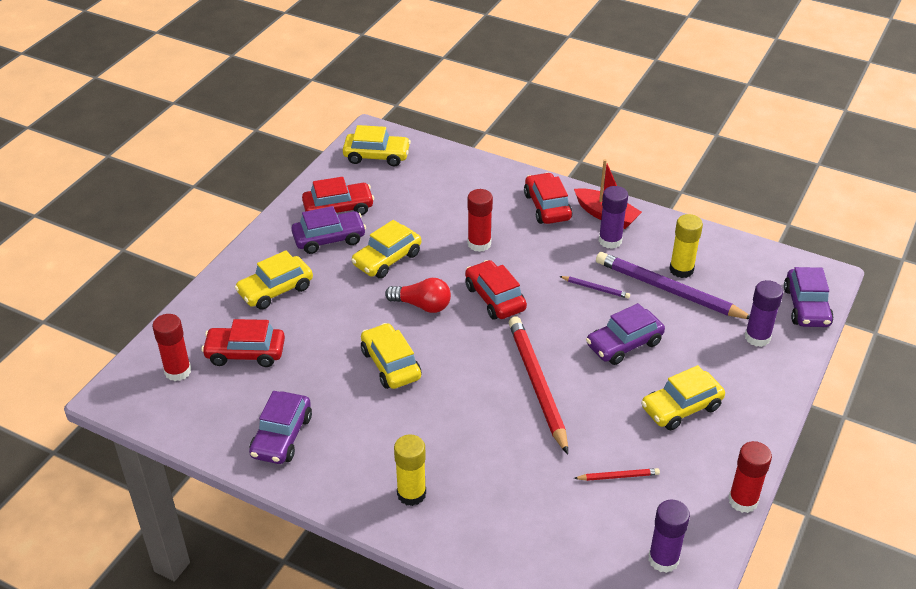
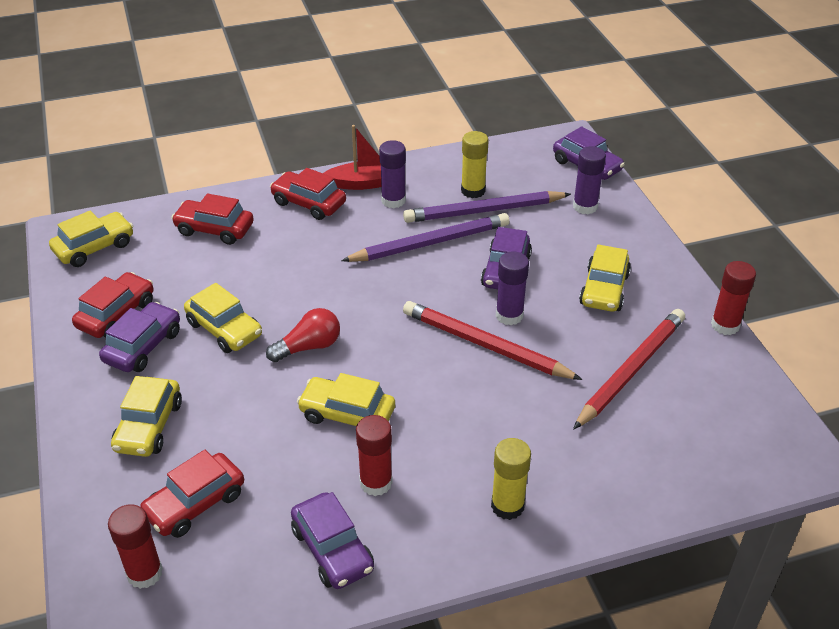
camera: 45 degrees left, 0 degrees up
(387, 259) = (224, 329): yellow car -> yellow car turned 45 degrees counterclockwise
(479, 244) = (291, 266): red glue stick -> red glue stick (376, 482)
(495, 298) = (362, 301): red car -> red car (214, 229)
(595, 288) = (430, 243): purple pencil -> purple pencil, size x2.29
(618, 476) = (631, 370): red pencil -> red pencil, size x2.29
(663, 559) = (736, 405): purple glue stick -> purple glue stick (509, 315)

